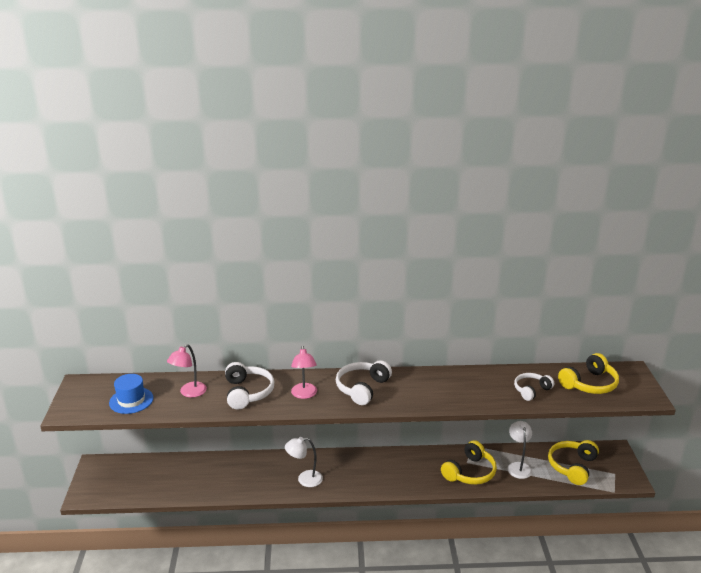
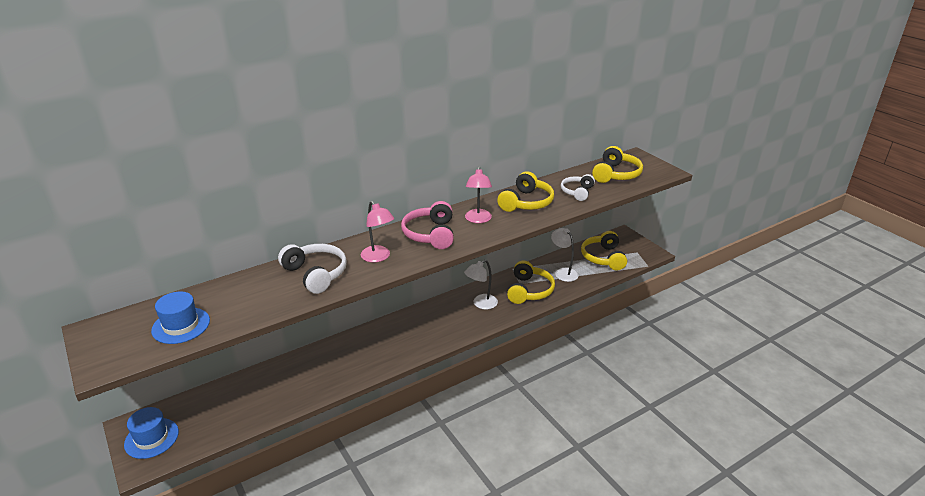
camera: 30 degrees left, 5 degrees up
(102, 479) = (151, 438): none -> blue hat
(189, 393) = (248, 295): pink lamp -> pink lamp (478, 220)
(304, 479) = (385, 351): white lamp -> white lamp (481, 304)
(362, 388) = (431, 234): white headphones -> pink headphones
(472, 385) = (526, 202): none -> yellow headphones

